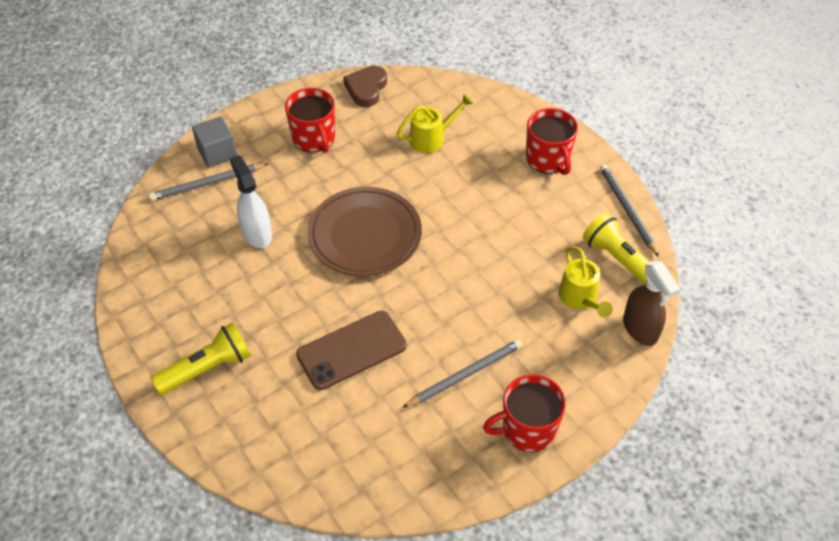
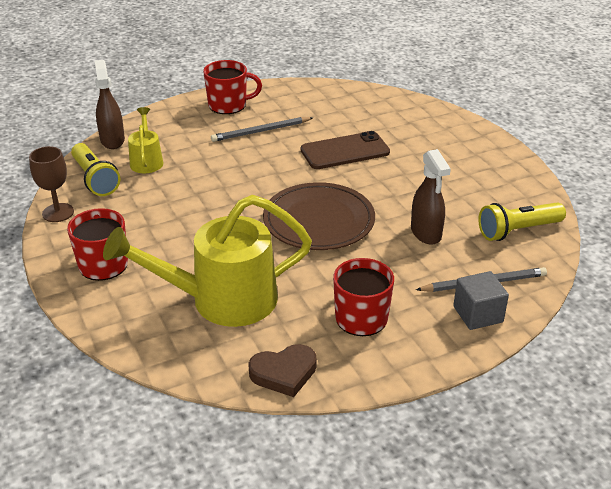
camera: 170 degrees left, 15 degrees down
(207, 368) = (461, 153): yellow flashlight -> yellow flashlight (517, 231)
(257, 233) = (426, 233): white spray bottle -> brown spray bottle
(366, 88) = (284, 373): brown heart -> brown heart turned 45 degrees clockwise
(432, 138) = (220, 300): yellow watering can -> yellow watering can, size x2.03
(627, 210) = (58, 213): grey pencil -> brown goblet

